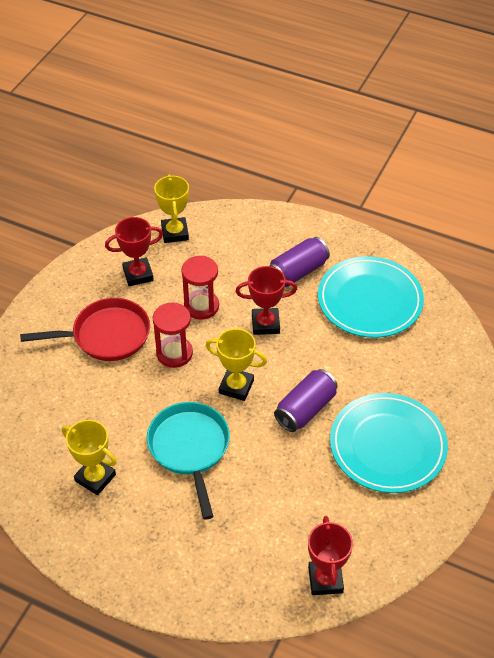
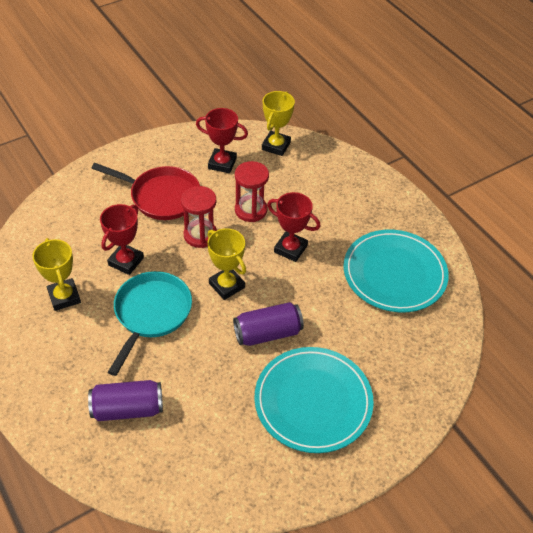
camera: 30 degrees right, 0 degrees up
(298, 272) = (350, 221): purple can -> purple can (127, 409)
(325, 579) = (169, 482): red trophy -> red trophy (126, 261)

